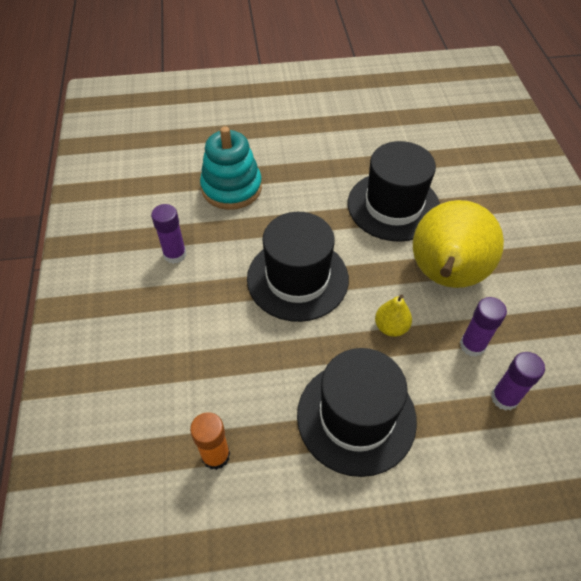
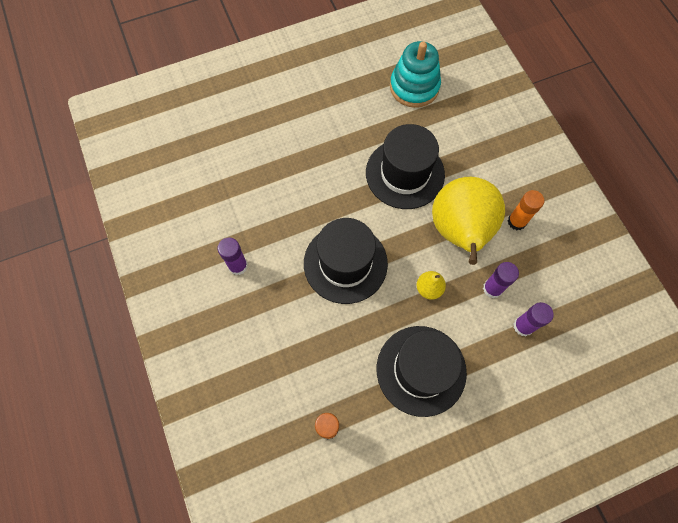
camera: 15 degrees left, 15 degrees up
(231, 188) = (264, 187): turquoise stacking toy -> turquoise stacking toy (414, 87)
(518, 280) = (516, 221): none -> orange glue stick

